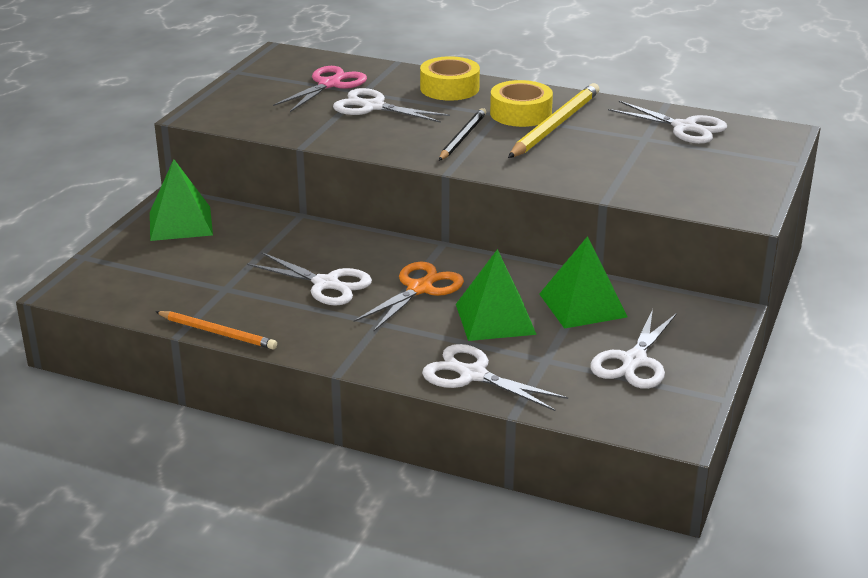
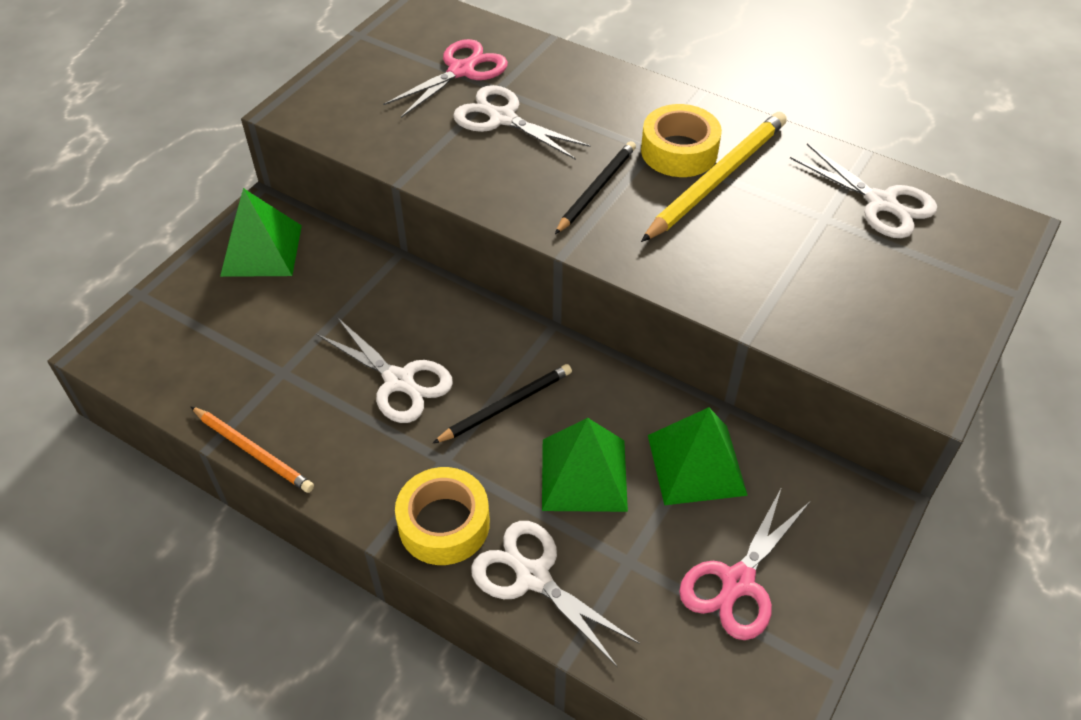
camera: 10 degrees right, 20 degrees up
(419, 289) = (506, 405): orange scissors -> black pencil
(449, 88) = (603, 93): yellow tape -> yellow tape (444, 524)
(634, 361) = (738, 582): white scissors -> pink scissors

